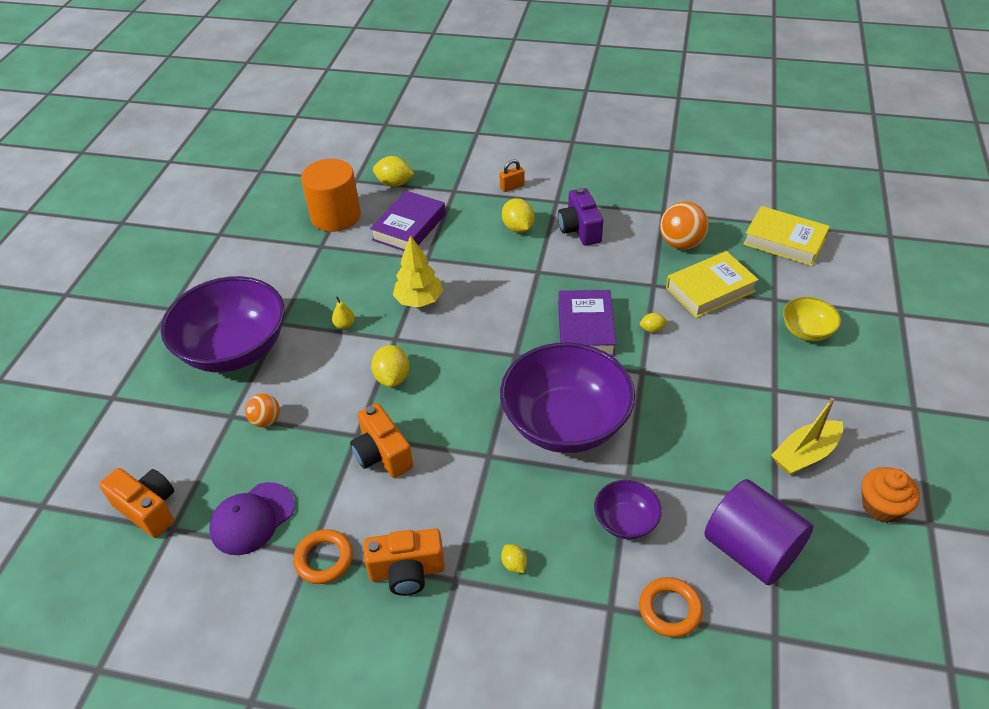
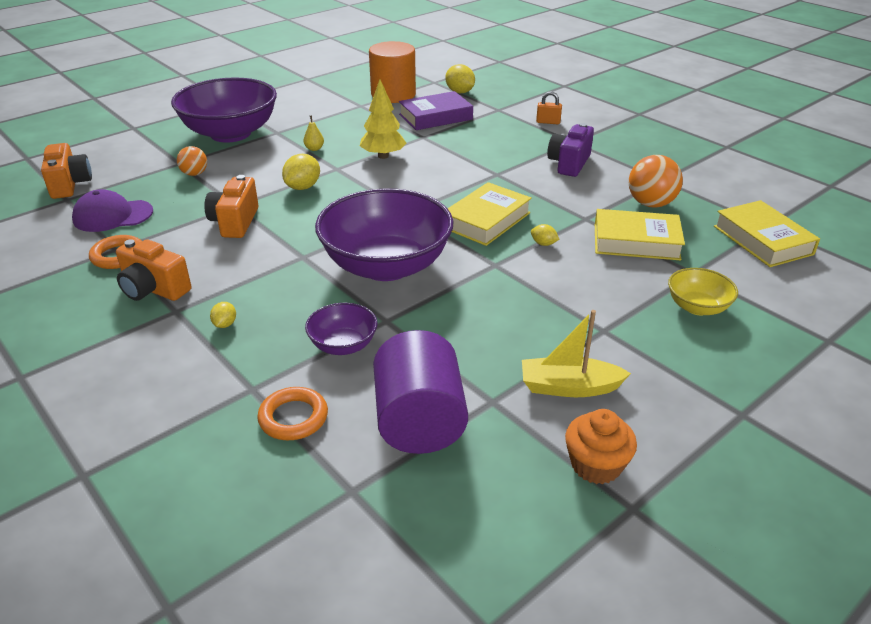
camera: 35 degrees right, 10 degrees down
(518, 228) = (518, 145): yellow lemon -> none
(585, 329) = (486, 220): purple book -> yellow book

